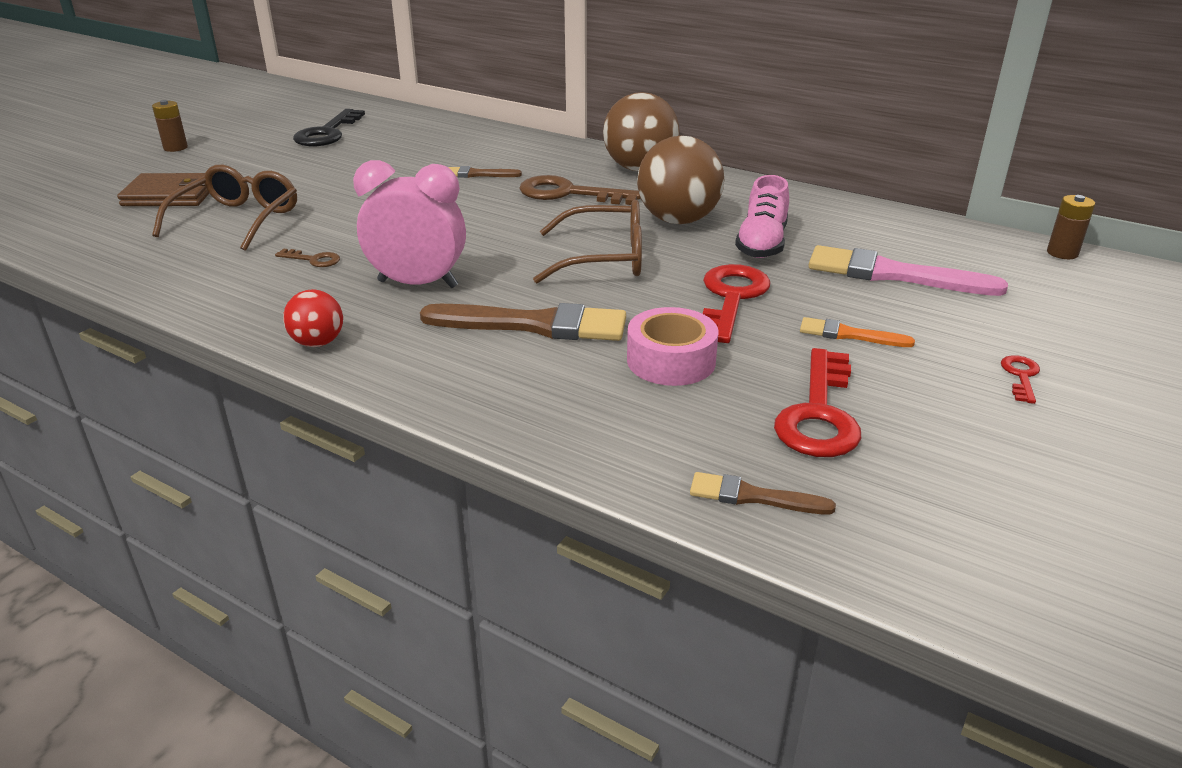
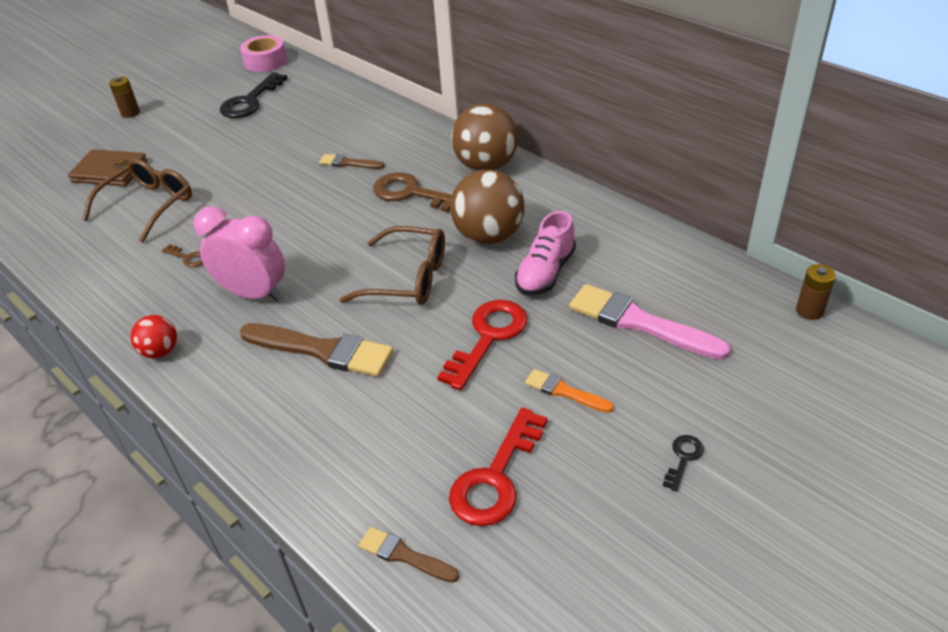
camera: 15 degrees right, 10 degrees up
(671, 361) = (408, 403): pink tape -> pink tape (265, 61)
(1020, 376) = (683, 458): red key -> black key

